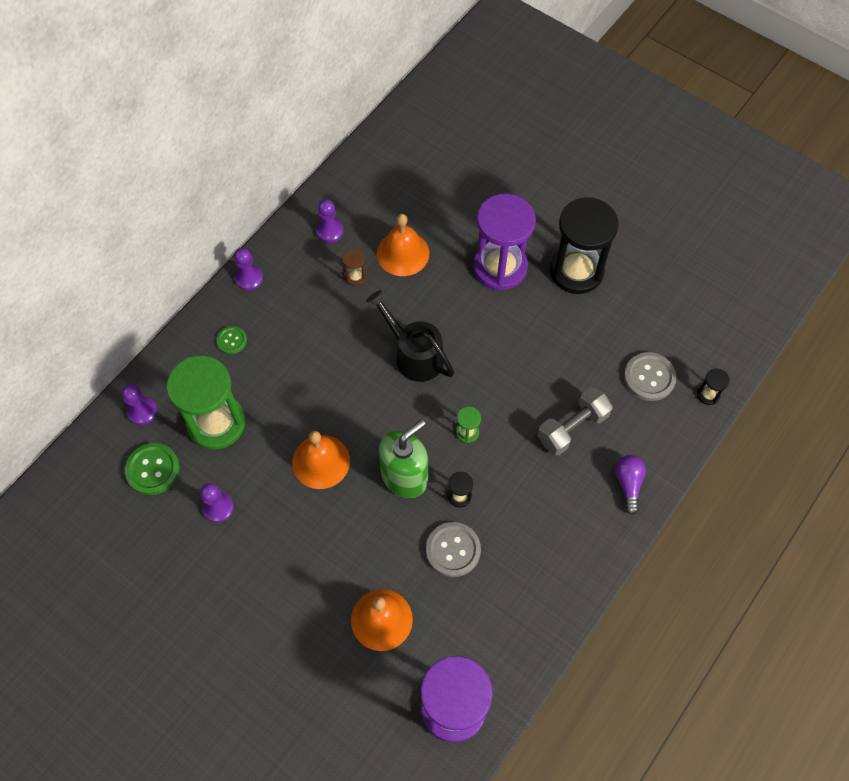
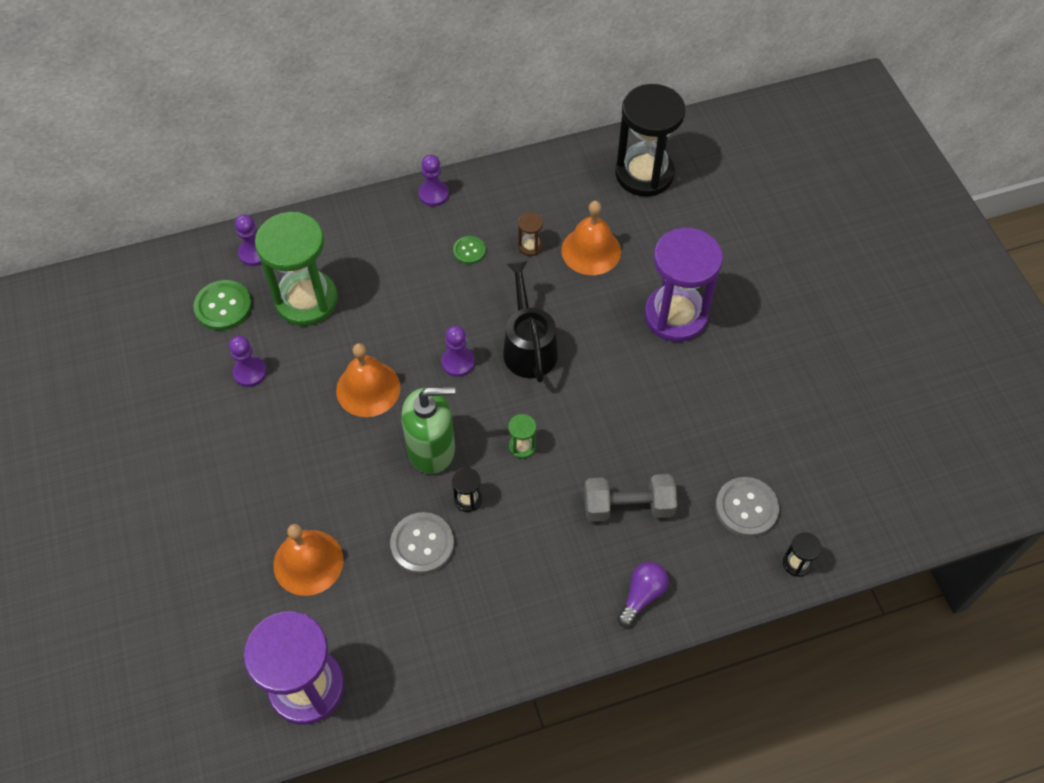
camera: 35 degrees right, 5 degrees down
(232, 340) = (376, 238): green button -> green button (469, 251)
(329, 231) = (538, 193): purple pawn -> purple pawn (458, 362)
(576, 271) = (751, 363): black hourglass -> black hourglass (644, 174)

